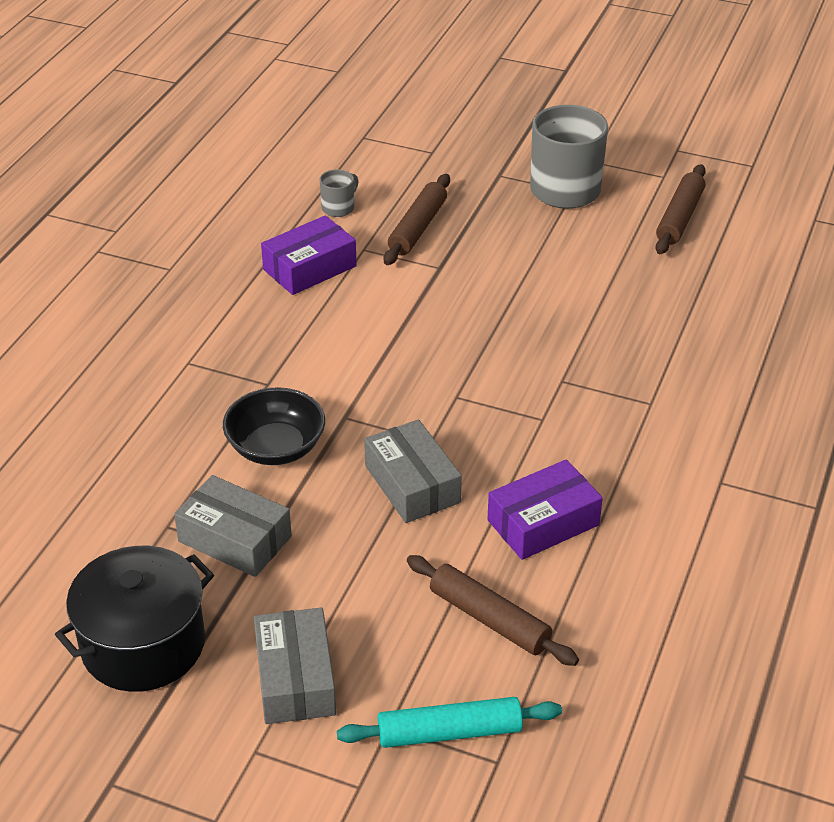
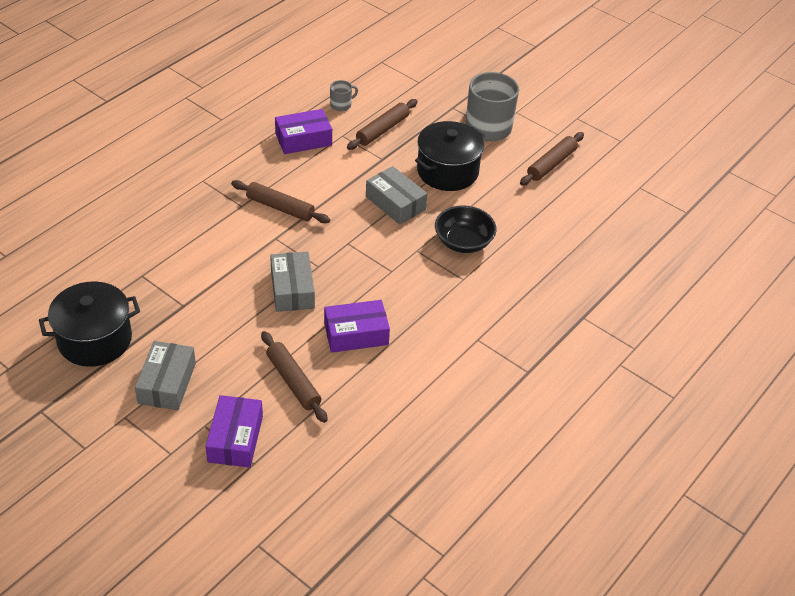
camera: 15 degrees right, 5 degrees up
(235, 539) = (175, 293): grey box -> grey box (395, 203)
(276, 447) = (226, 246): black bowl -> black bowl (463, 242)
(328, 372) = (280, 208): none -> brown rolling pin
(449, 732) = (235, 439): turquoise rolling pin -> purple box
(543, 262) = (447, 171): none -> black pot

